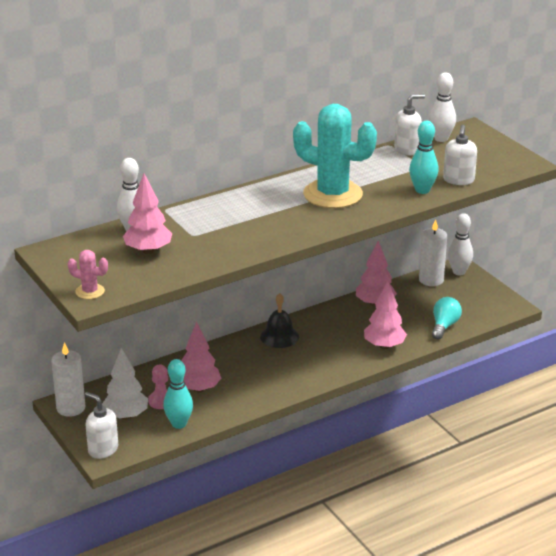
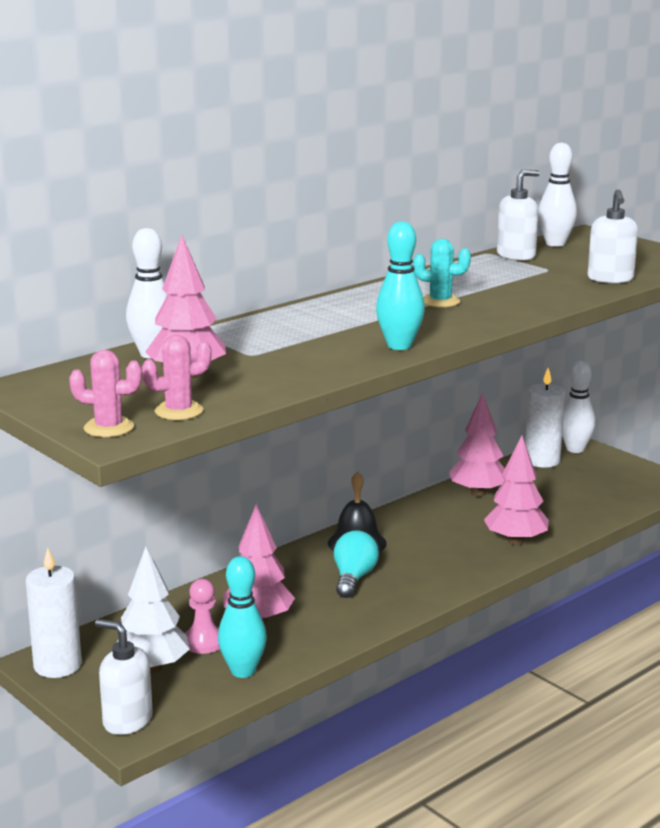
camera: 10 degrees left, 10 degrees down
(134, 281) = (179, 411): none -> pink cactus
(332, 194) = (440, 301): turquoise cactus -> turquoise cactus, size x0.44
(422, 190) = (567, 290): turquoise bowling pin -> turquoise bowling pin (399, 346)
(444, 326) = (588, 511): turquoise light bulb -> turquoise light bulb (353, 578)

